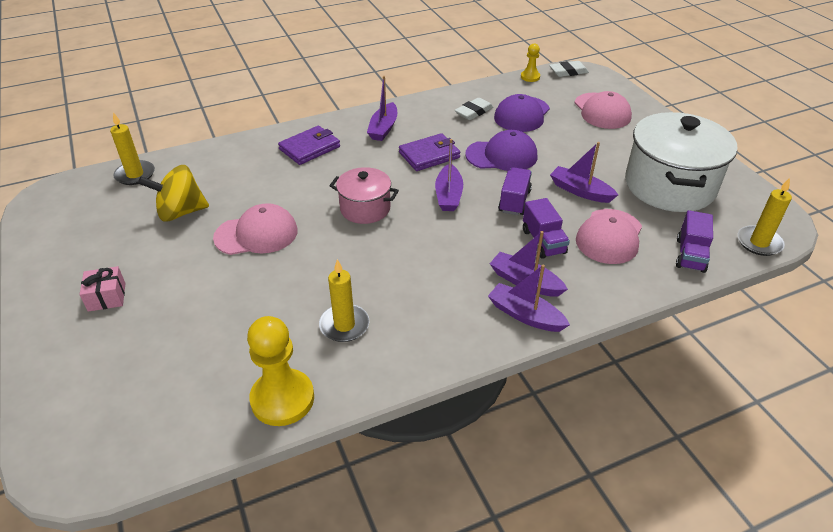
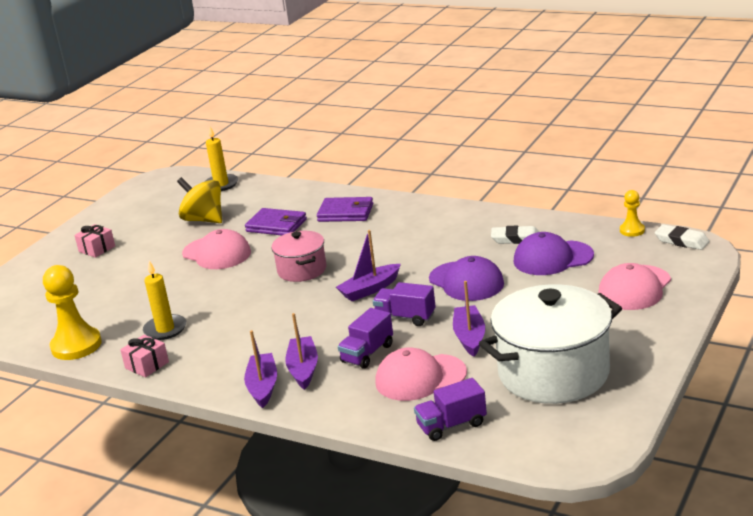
camera: 55 degrees right, 15 degrees down
(383, 128) = (421, 221): purple boat -> none
(393, 366) = (147, 365): none -> pink gift
(429, 155) = (414, 255): purple wallet -> purple wallet (276, 225)
(514, 201) = (405, 317): purple truck -> purple truck turned 135 degrees counterclockwise
(759, 243) = (529, 453): yellow candle -> none

